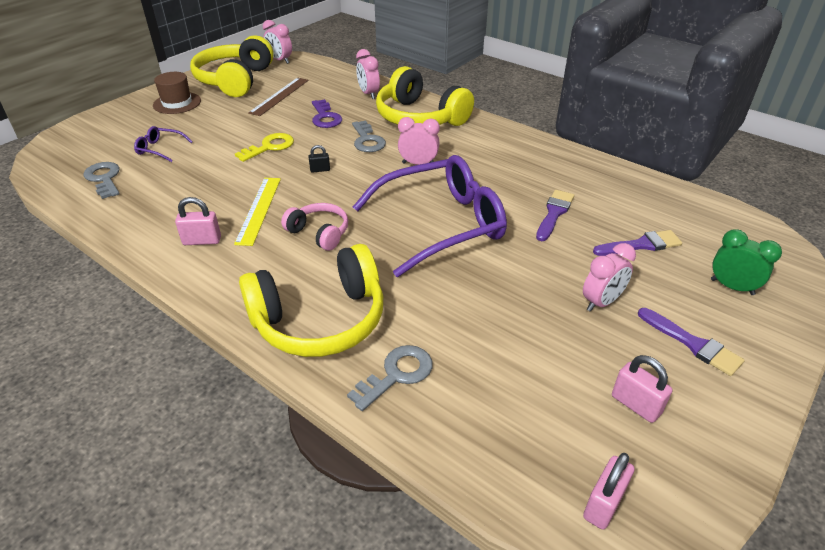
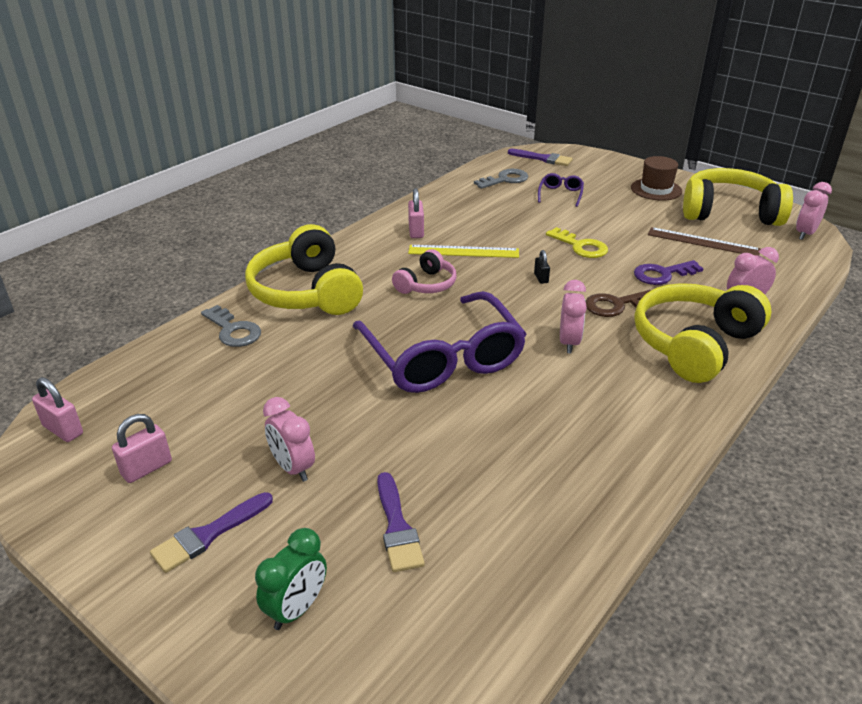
camera: 90 degrees right, 5 degrees down
(367, 140) = (615, 305): grey key -> brown key
(554, 213) = (468, 450): purple brush -> purple brush (543, 159)

